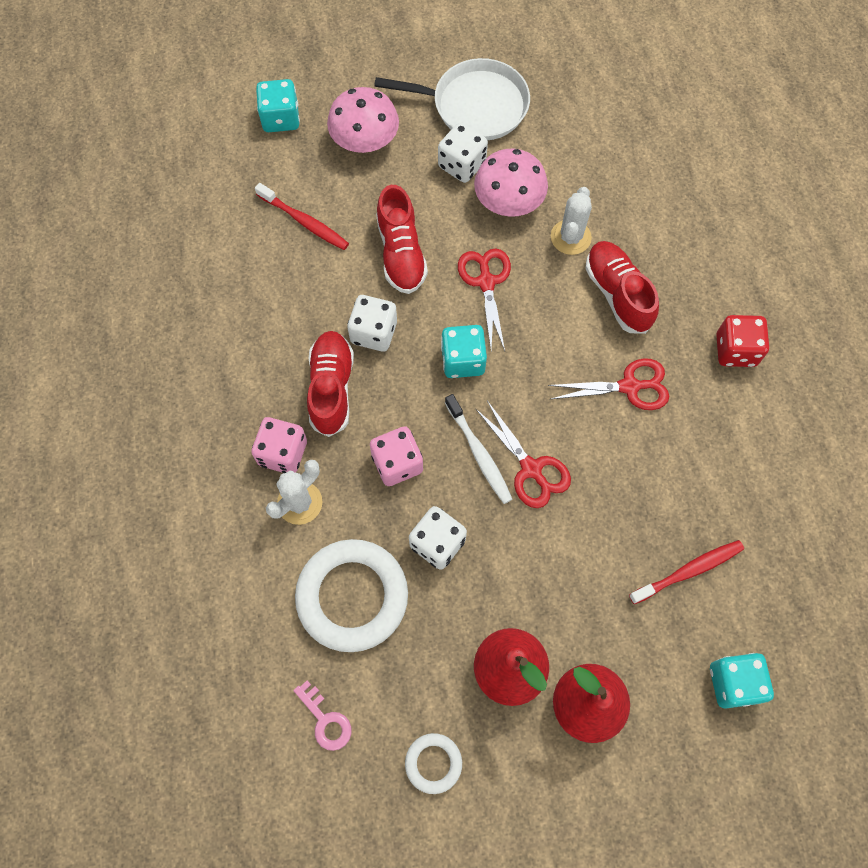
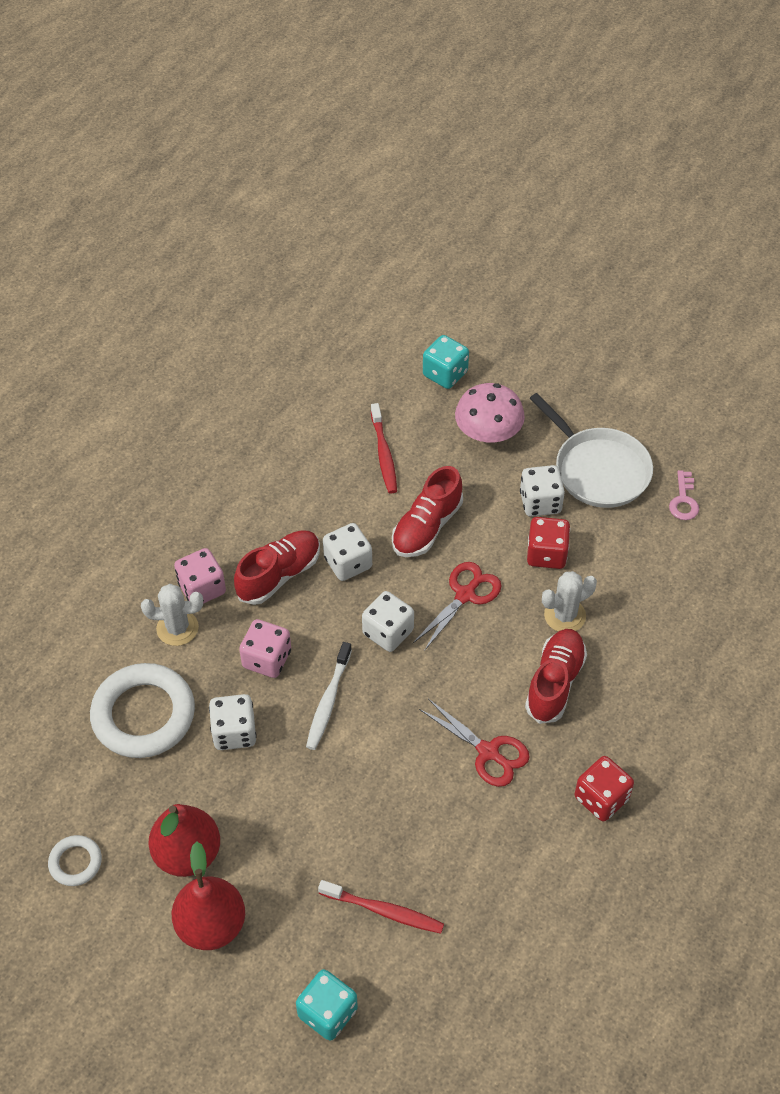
camera: 45 degrees right, 15 degrees down
(325, 720) = (43, 773): pink key -> pink key (683, 500)
(463, 360) = (388, 632): turquoise dice -> white dice
(508, 201) = (546, 554): pink mushroom -> red dice
(531, 469) = (352, 743): red scissors -> none

